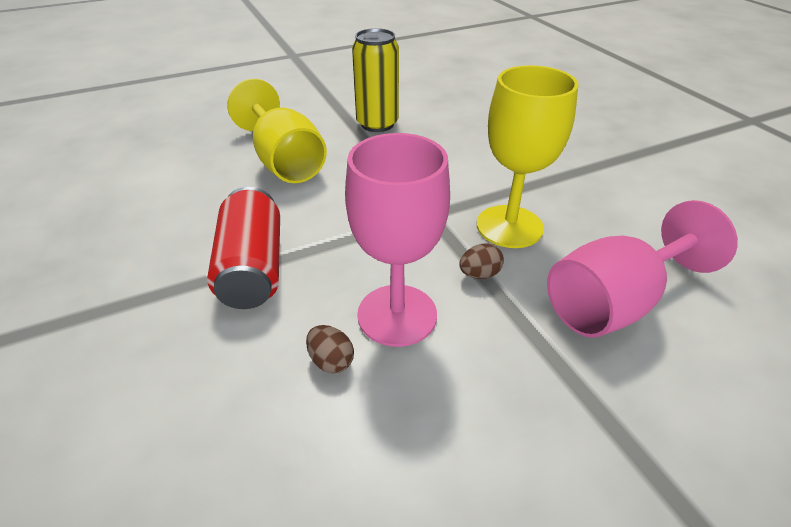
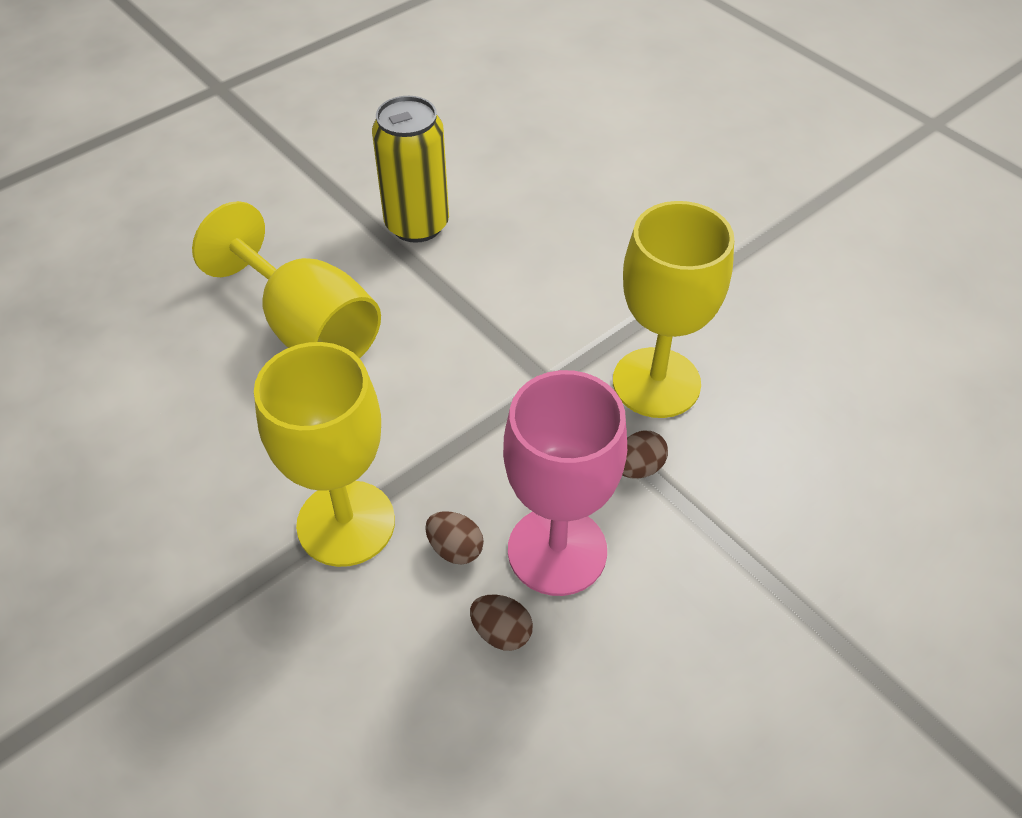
camera: 15 degrees left, 10 degrees up
(252, 268) = (346, 523): red can -> yellow goblet
(321, 298) = (455, 549): none -> brown egg
(613, 303) = (803, 474): pink goblet -> none

